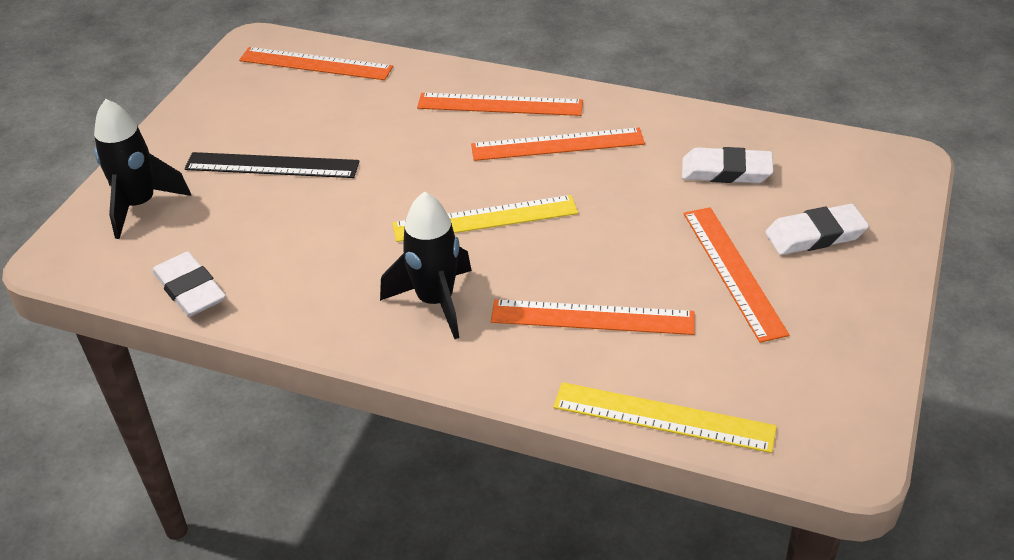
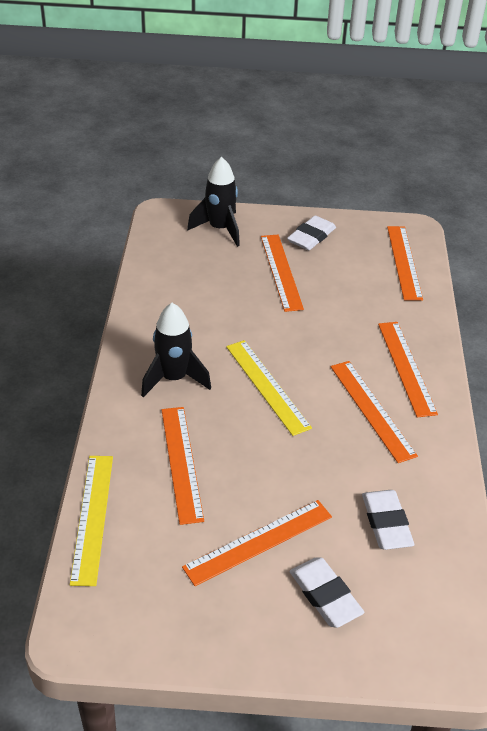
camera: 70 degrees right, 0 degrees up
(190, 289) = (152, 270): white eraser -> white eraser (311, 237)
(272, 165) = (281, 271): black ruler -> orange ruler

